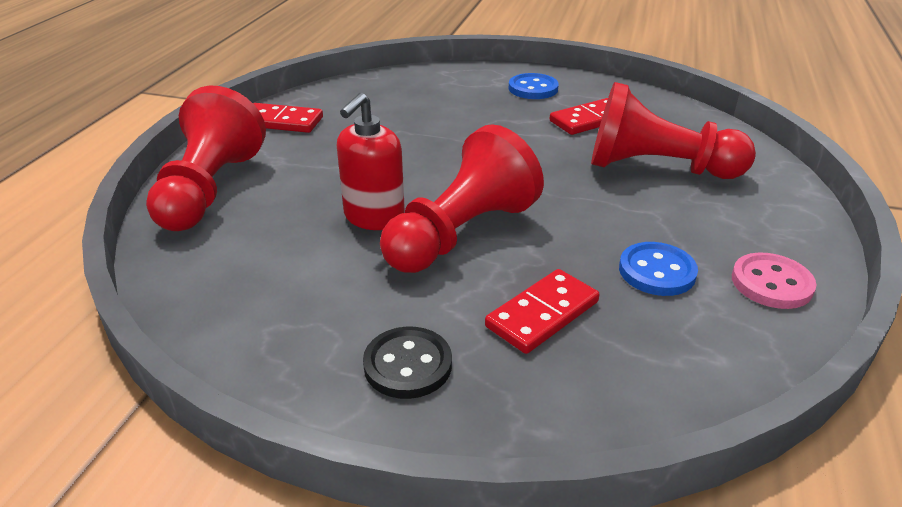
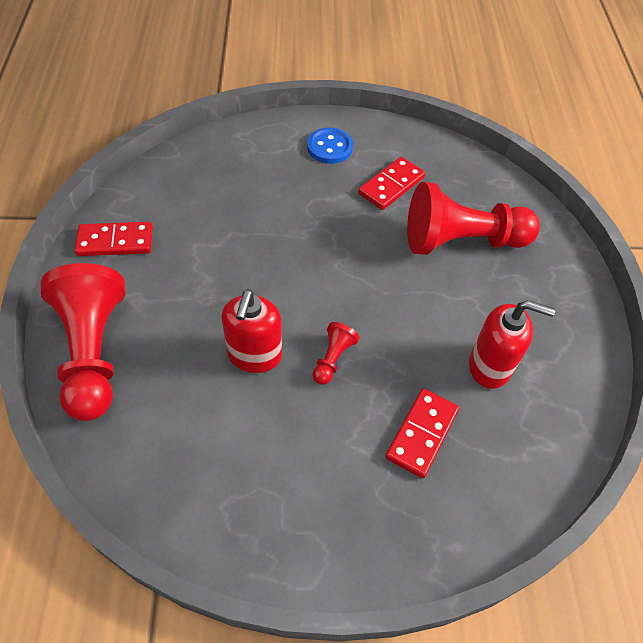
camera: 20 degrees left, 20 degrees up
(408, 365) = (343, 512): black button -> none
(461, 233) = (333, 359): red pawn -> red pawn, size x0.43
(657, 271) = (490, 366): blue button -> red soap dispenser
(771, 283) = (570, 359): pink button -> none

